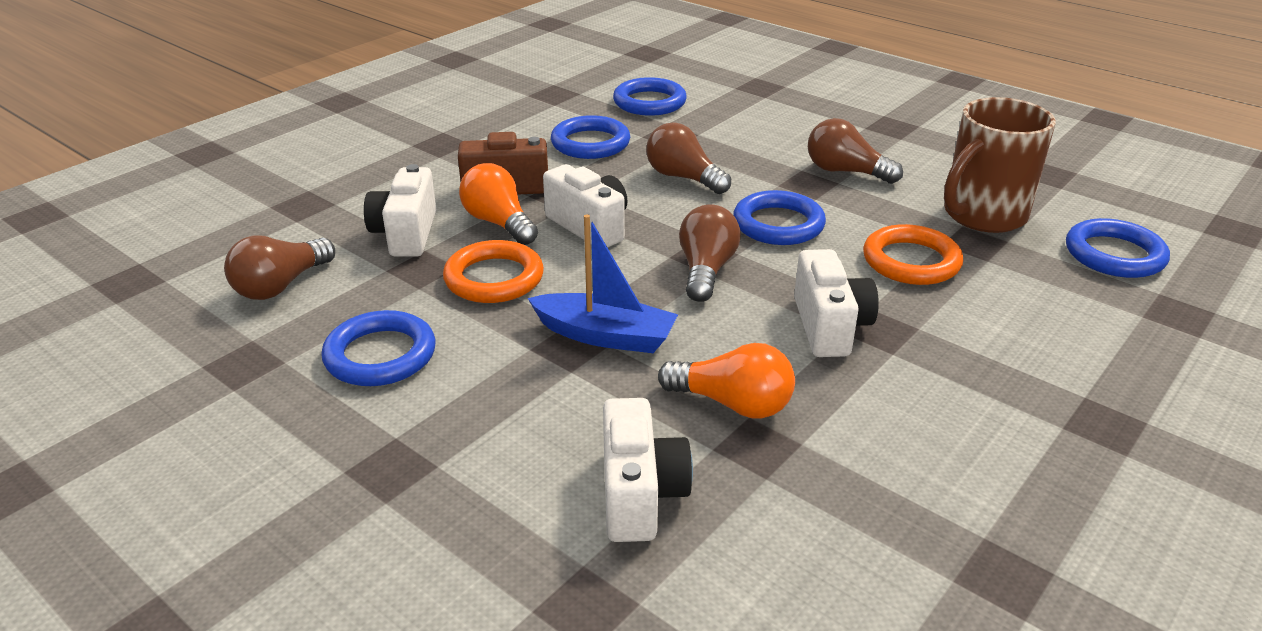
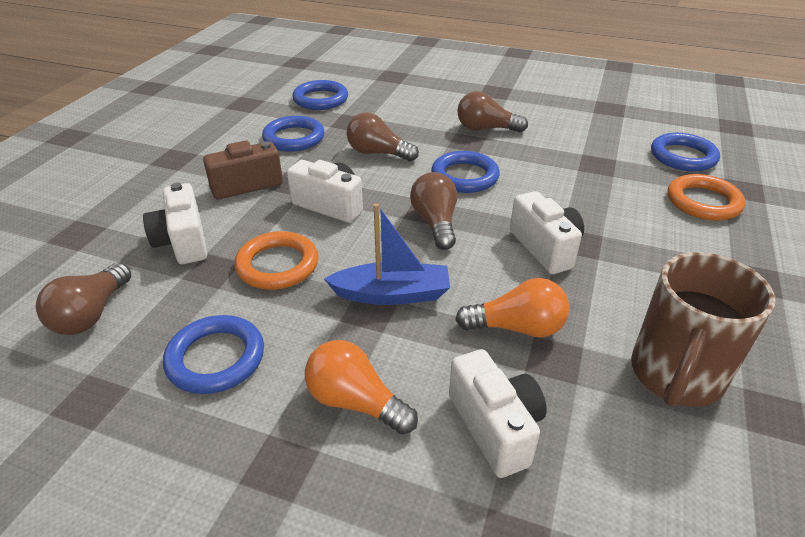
camera: 20 degrees left, 5 degrees up
(499, 223) = (257, 217): orange light bulb -> orange light bulb (356, 402)
(911, 261) = (567, 186): orange ring -> orange ring (703, 202)
(982, 215) = (590, 144): brown mug -> brown mug (675, 376)

